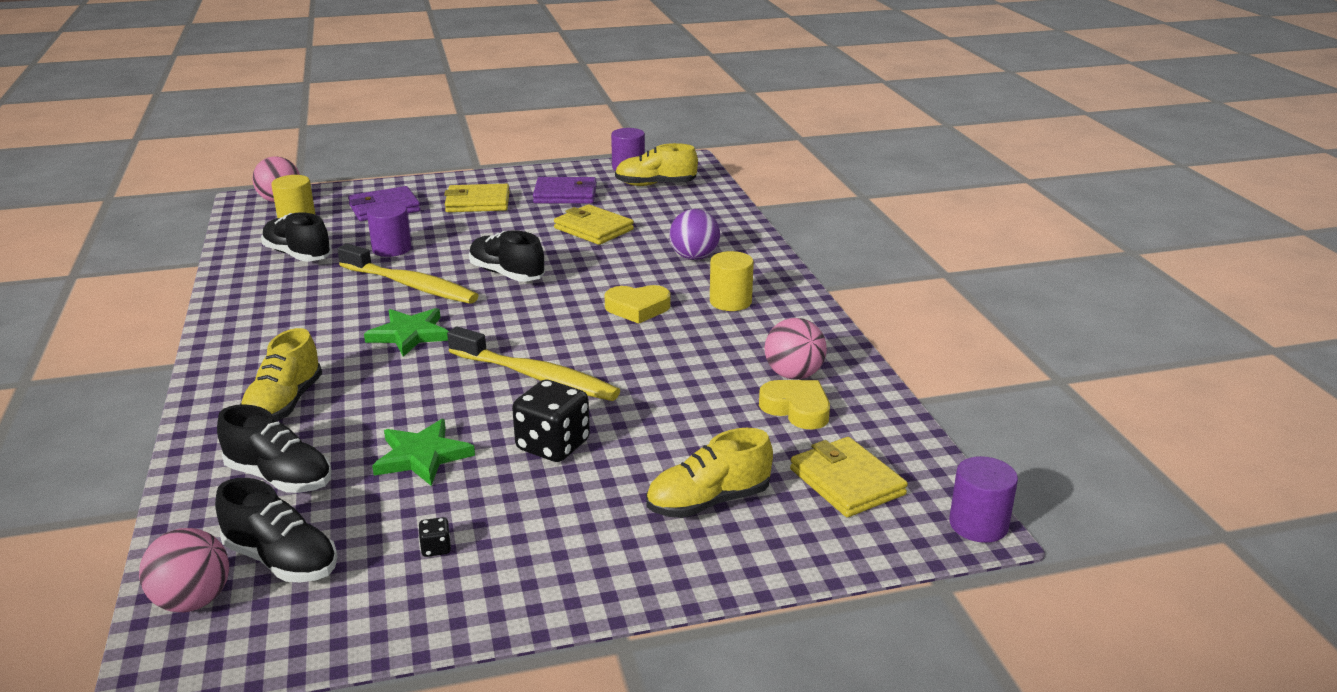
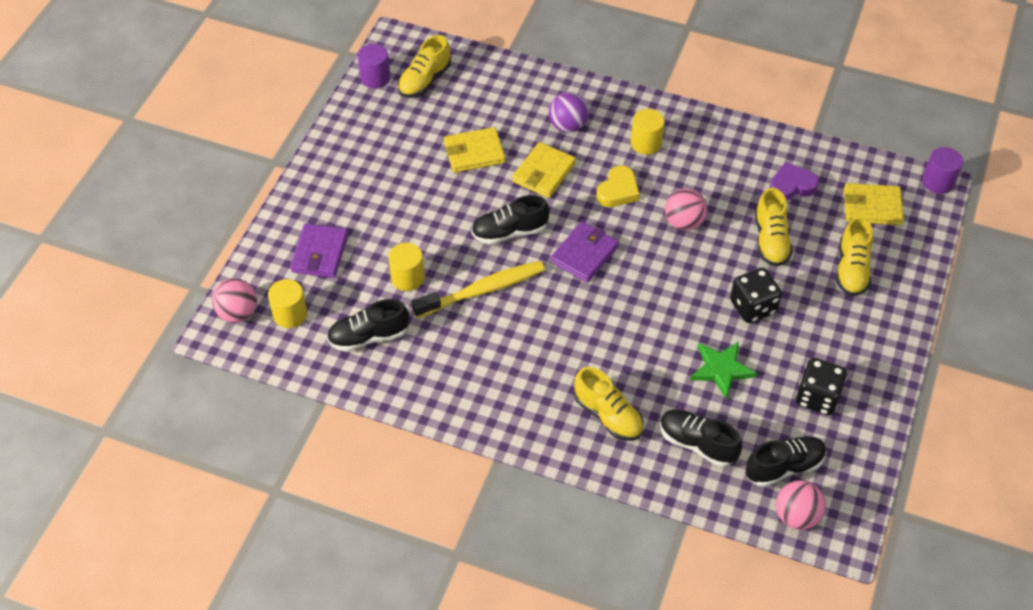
camera: 55 degrees left, 25 degrees up
(279, 477) = (697, 444): black shoe -> black shoe turned 120 degrees counterclockwise
(391, 249) = (407, 278): purple cylinder -> yellow cylinder
(409, 335) = (561, 319): green star -> none
(436, 548) = (817, 397): black dice -> black dice, size x2.32
(478, 202) = (362, 194): yellow wallet -> yellow wallet (544, 172)
(536, 377) = (668, 280): yellow toothbrush -> none
(565, 195) = (395, 138): purple wallet -> purple wallet (584, 254)
(683, 423) = (770, 240): none -> yellow shoe
(793, 375) = (755, 166): pink ball -> pink ball (684, 222)
(796, 409) = (791, 186): yellow heart -> purple heart

